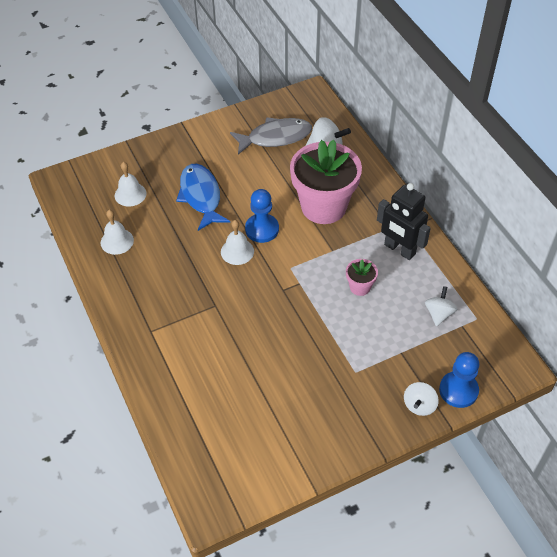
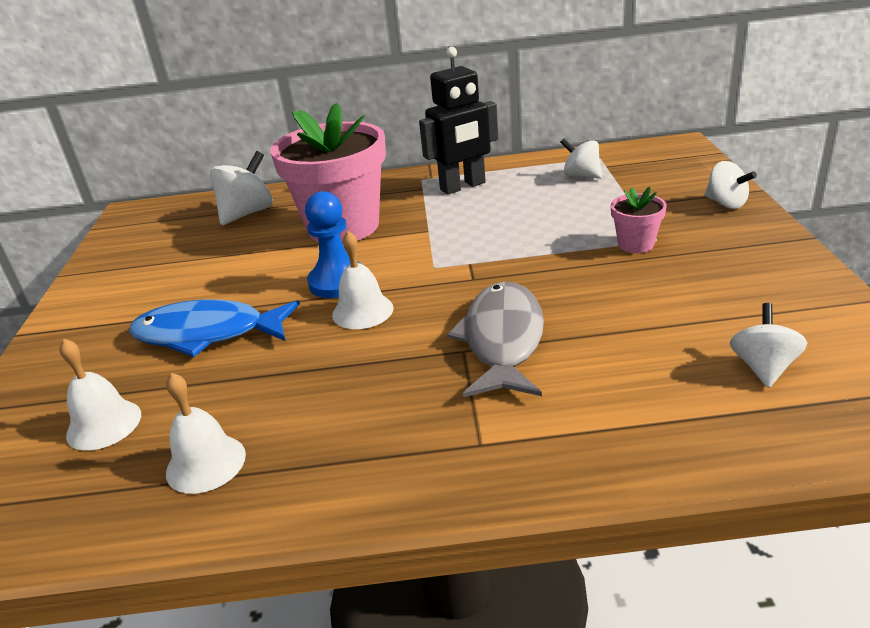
camera: 65 degrees left, 20 degrees down
(232, 433) = (763, 368): none -> white spinning top
(275, 137) = (173, 248): grey fish -> grey fish (503, 340)
(360, 287) = (507, 218): pink flower pot -> pink flower pot (635, 244)
(458, 390) = (706, 178): blue pawn -> none

